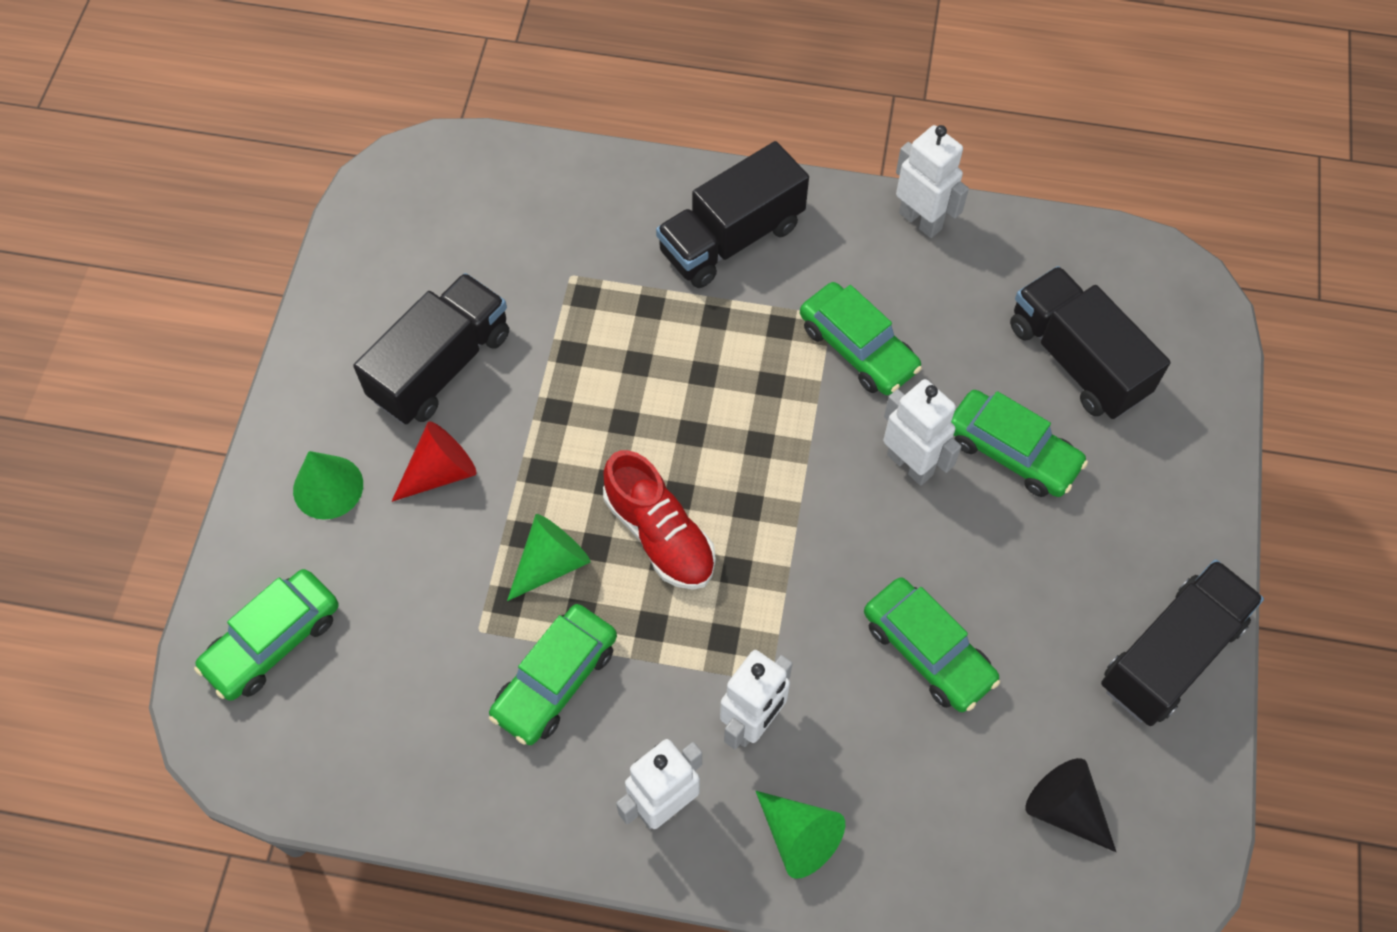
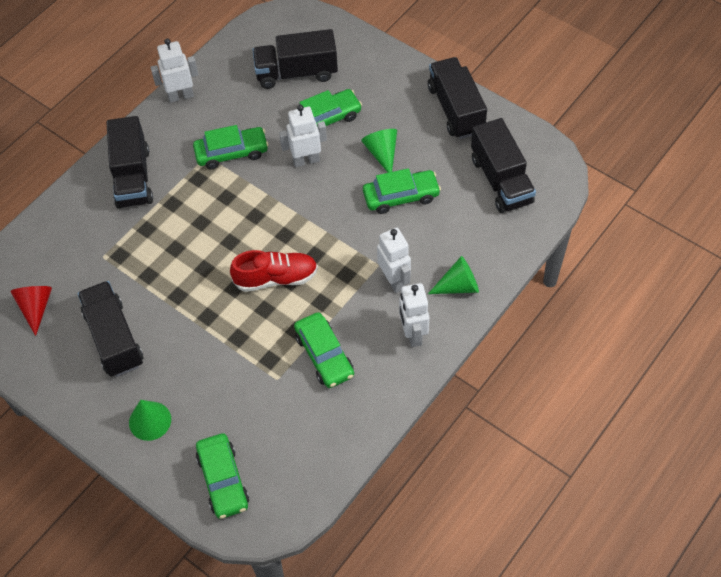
camera: 60 degrees left, 5 degrees down
(440, 472) = (177, 363): red cone -> red cone (36, 308)
(551, 563) = (261, 332): green cone -> green cone (382, 153)
(1064, 809) = (501, 180): black cone -> black truck

